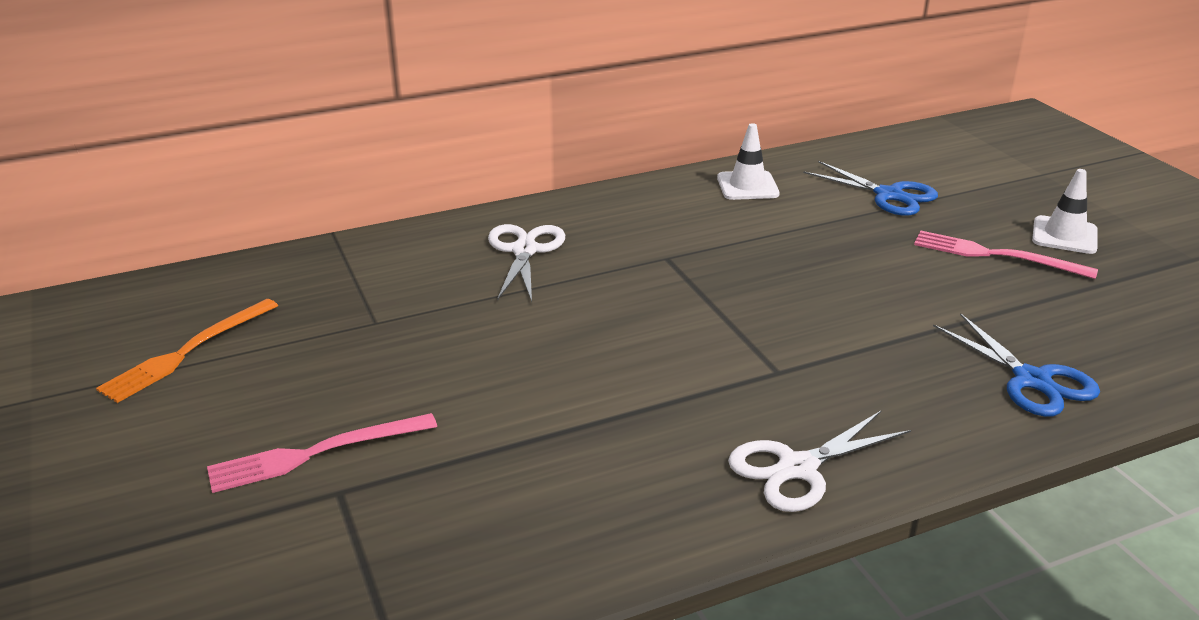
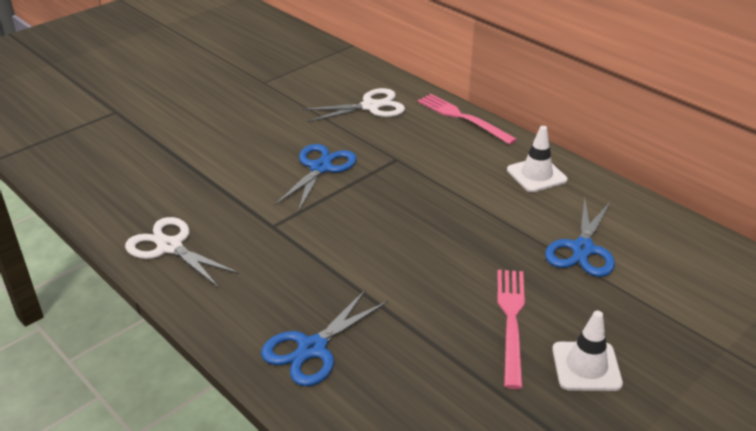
camera: 70 degrees right, 5 degrees up
(187, 352) = (213, 44): orange fork -> none
(316, 453) = (143, 98): pink fork -> pink fork (462, 118)
(656, 313) = (320, 168): none -> blue scissors

